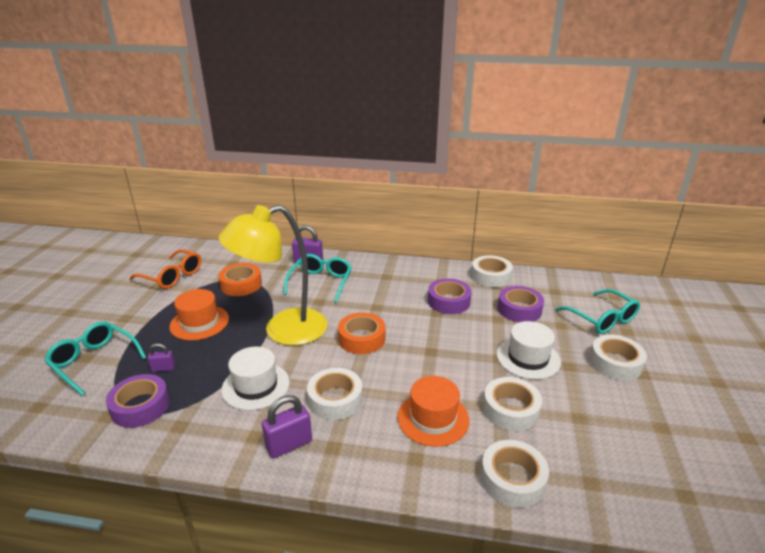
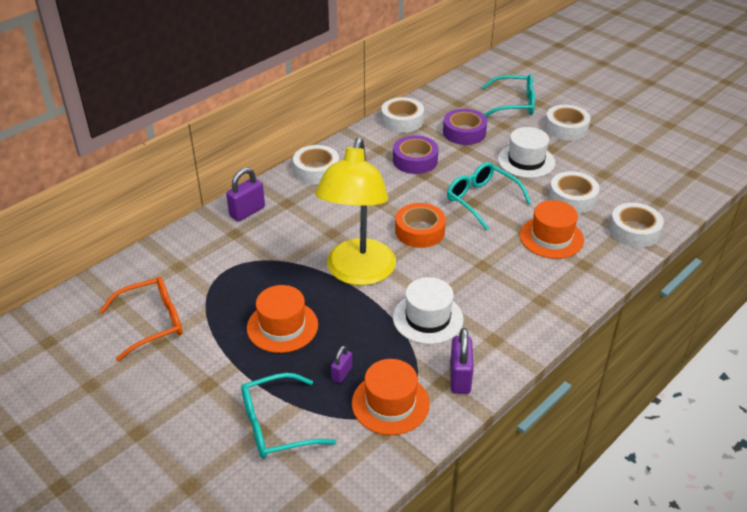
camera: 55 degrees left, 10 degrees up
(140, 406) = (390, 403): purple tape -> orange hat
(241, 284) = (238, 274): orange tape -> none
(289, 445) = (520, 323): purple padlock -> purple padlock (460, 378)
(321, 282) = (298, 218): turquoise glasses -> turquoise glasses (481, 200)
(335, 399) = (487, 278): white tape -> white tape (316, 170)

